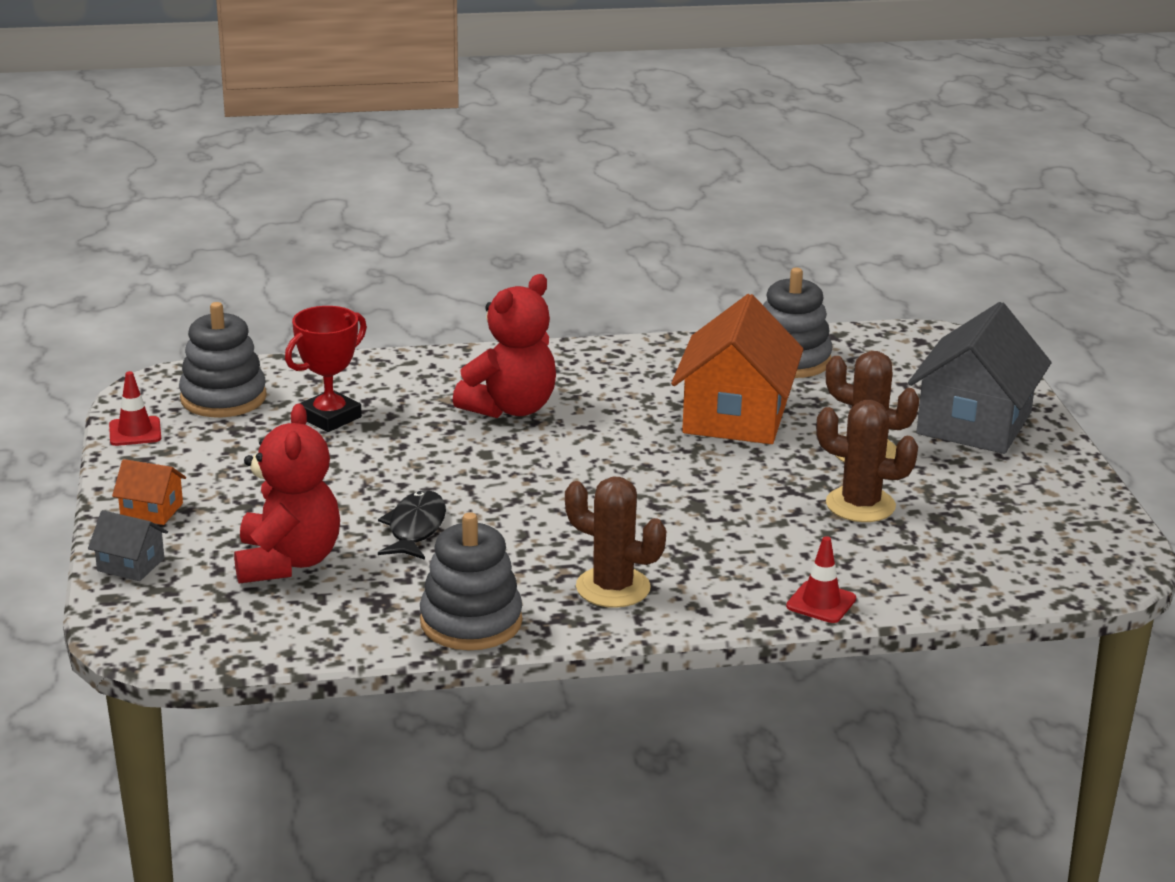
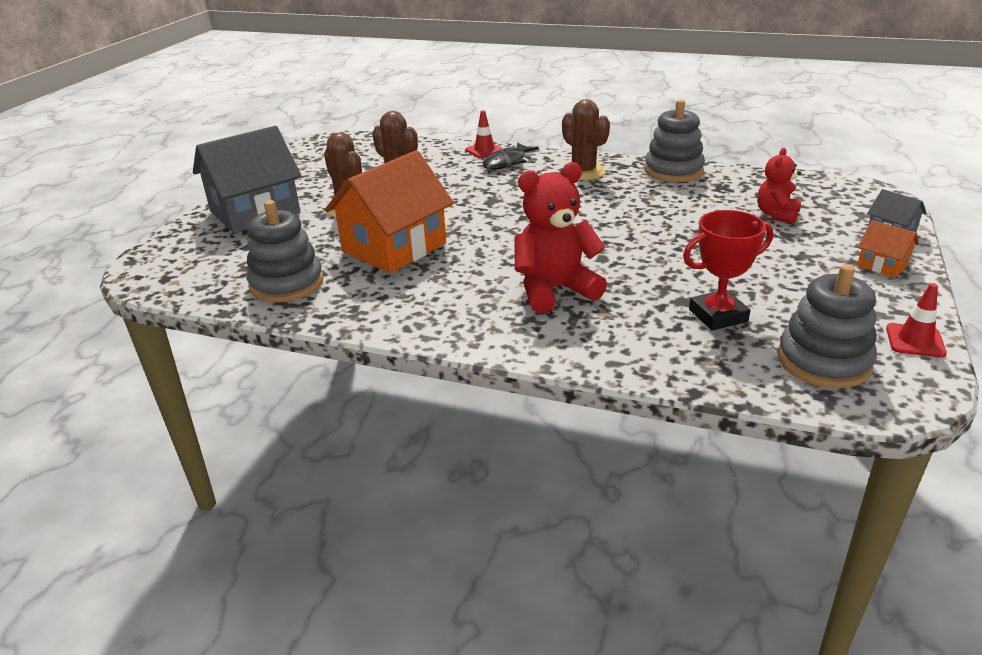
camera: 150 degrees left, 5 degrees up
(287, 562) = (776, 215): red teddy bear -> red teddy bear, size x0.60
(415, 528) = (682, 219): black fish -> black fish (507, 162)

